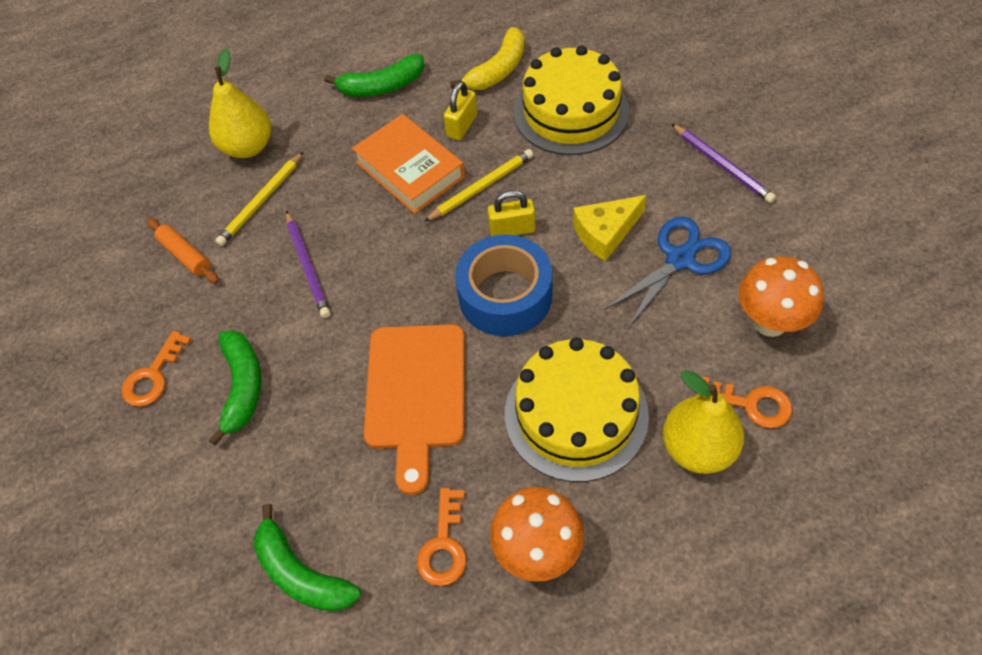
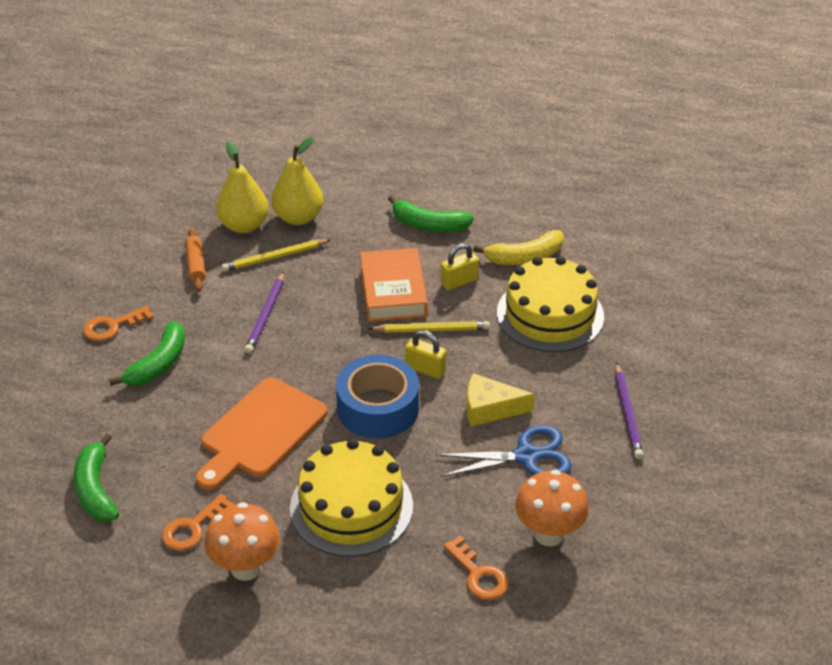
camera: 30 degrees right, 15 degrees down
(698, 448) = (412, 577): yellow pear -> yellow pear (244, 225)

